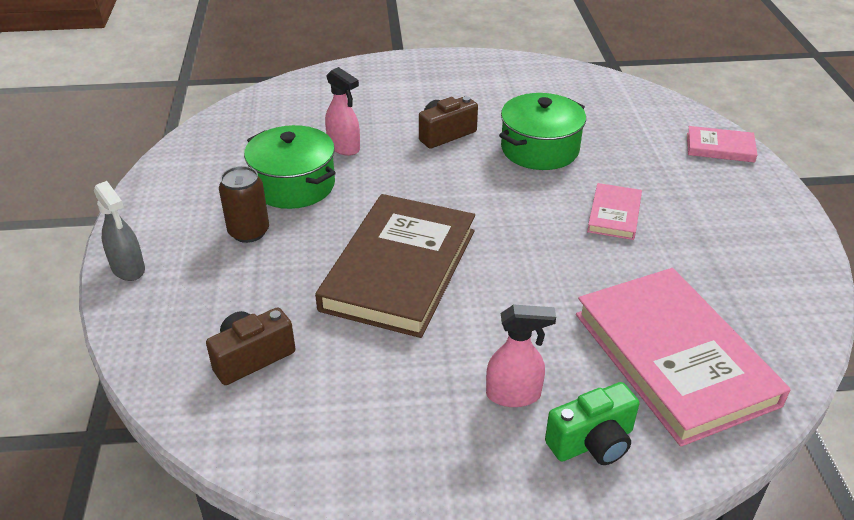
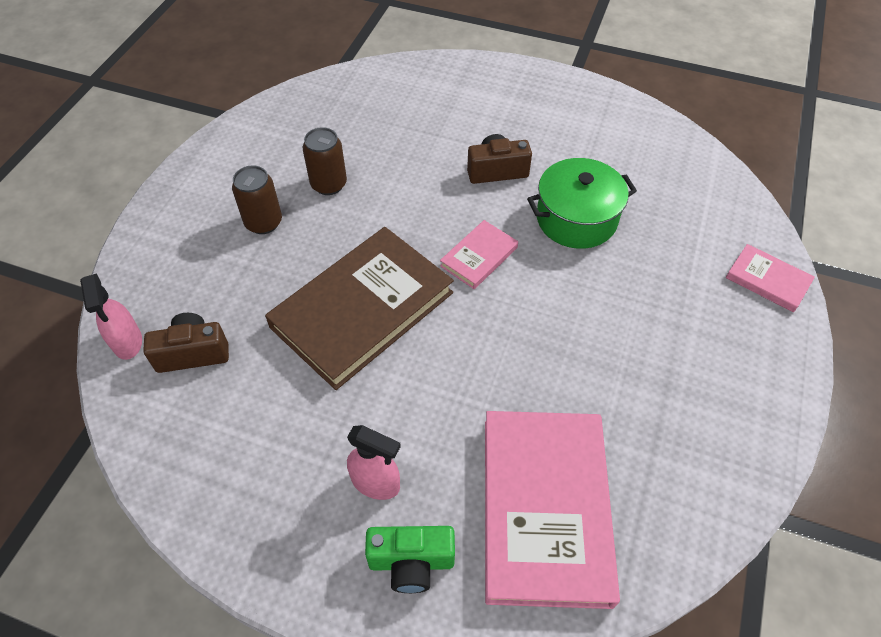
camera: 25 degrees right, 15 degrees up
(128, 269) = (152, 226): grey spray bottle -> none
(293, 185) = (329, 184): green pot -> brown can
(344, 147) = (396, 156): pink spray bottle -> pink spray bottle (127, 342)
(614, 214) = (598, 323): pink book -> pink book (479, 257)

